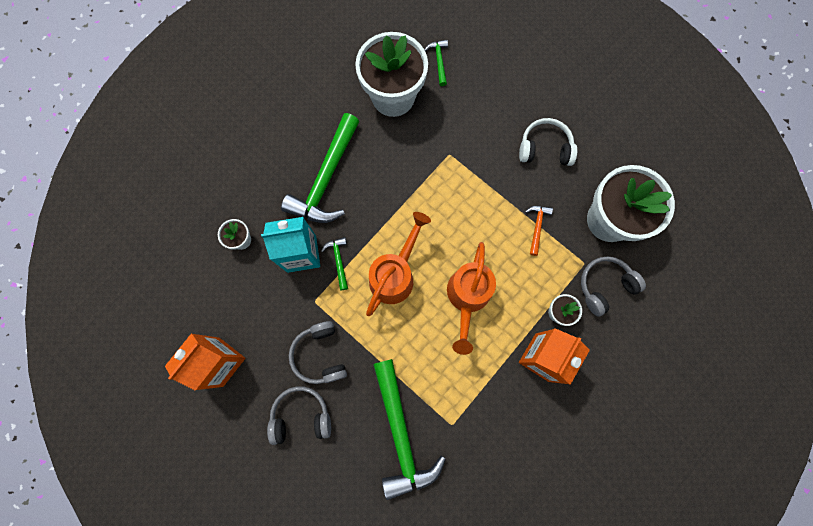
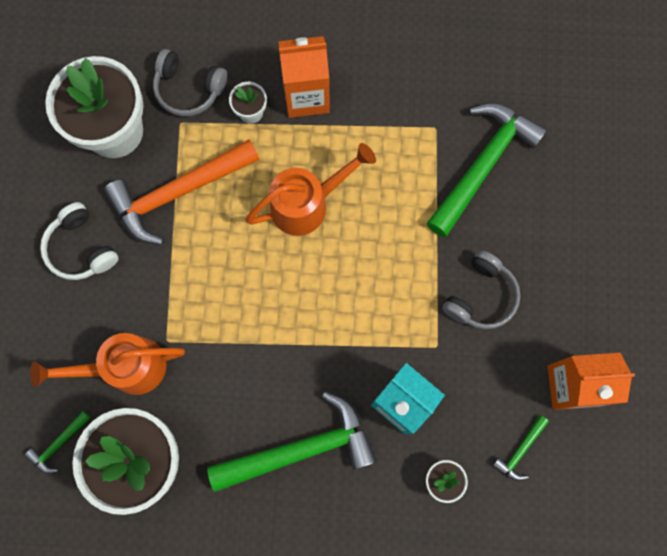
camera: 130 degrees left, 0 degrees up
(301, 416) = (548, 265): grey headphones -> none
(338, 261) = (376, 358): green hammer -> green hammer (520, 451)
(395, 275) = (343, 290): orange watering can -> orange watering can (127, 367)
(537, 227) = (178, 193): orange hammer -> orange hammer, size x2.29

